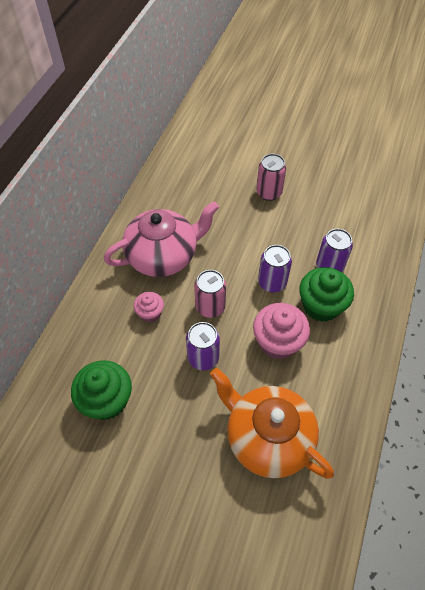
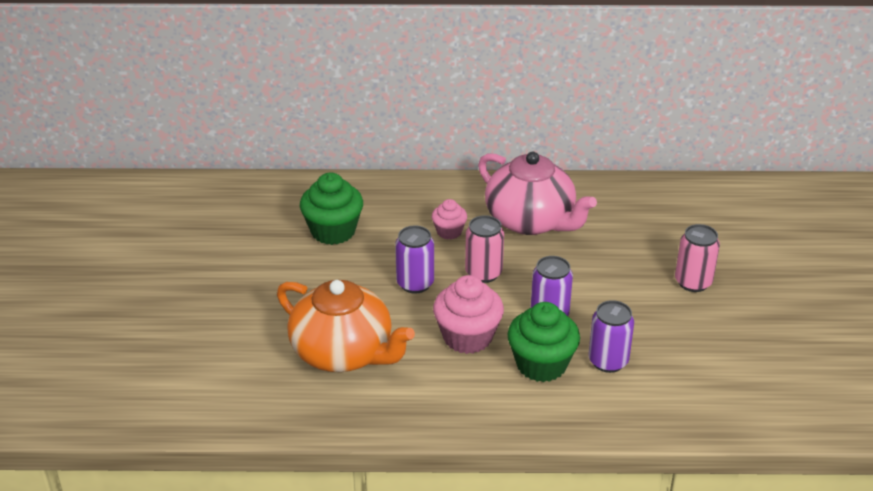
camera: 70 degrees right, 20 degrees down
(267, 437) = (344, 353): orange teapot -> orange teapot turned 105 degrees clockwise

